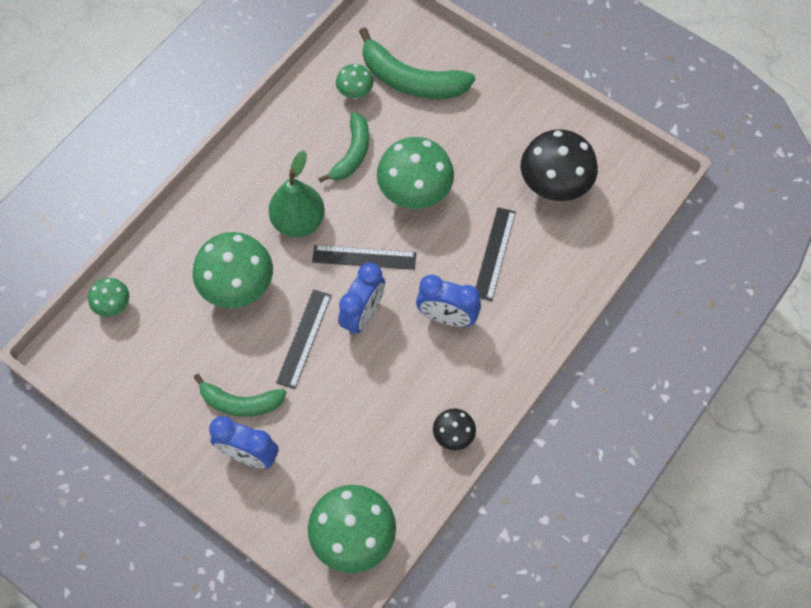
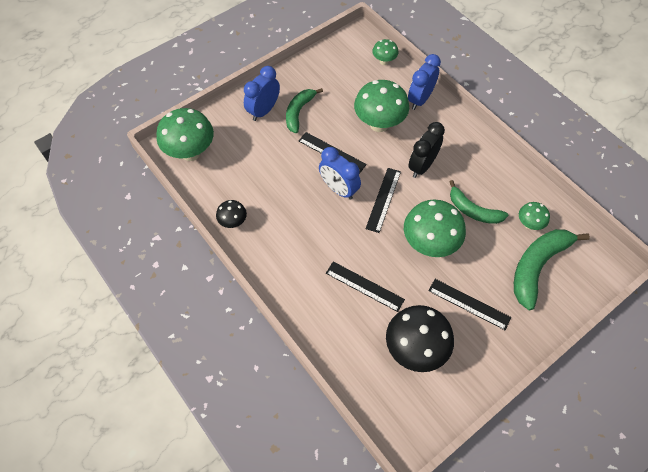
camera: 105 degrees right, 5 degrees down
(298, 221) = (422, 166): green pear -> black clock
(447, 317) = (321, 240): blue clock -> blue clock (420, 99)
(481, 141) = (469, 304): none -> black ruler

